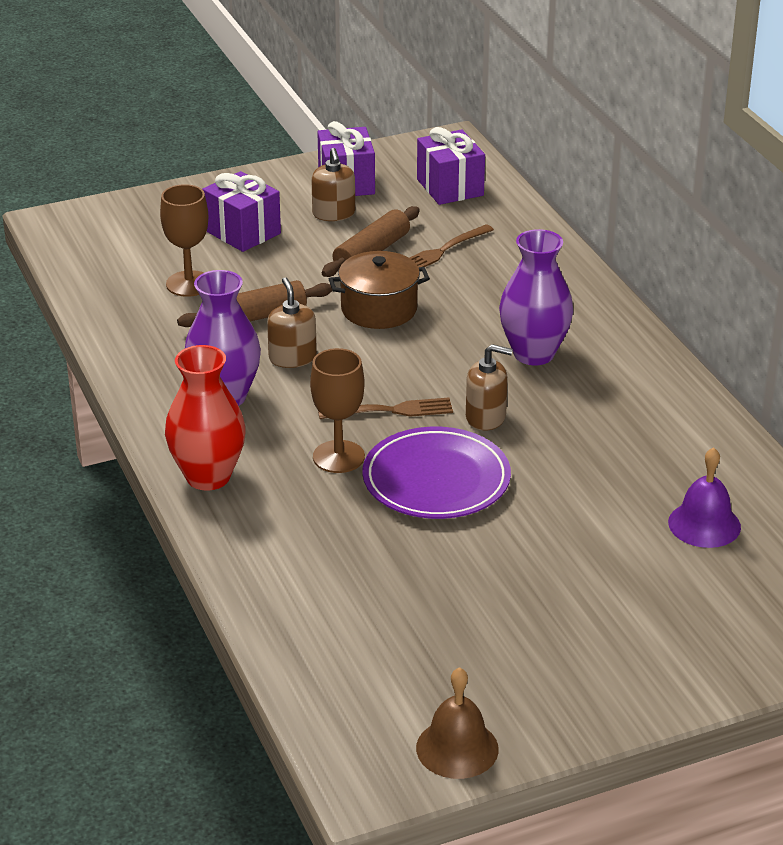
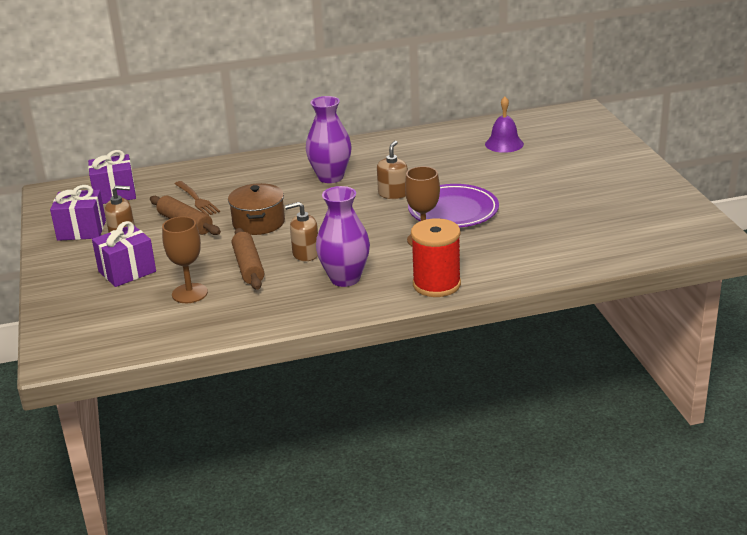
camera: 80 degrees left, 5 degrees down
(208, 477) = (436, 284): red vase -> red spool
(392, 410) = (378, 222): brown fork -> none
(457, 748) = (686, 213): brown bell -> none

